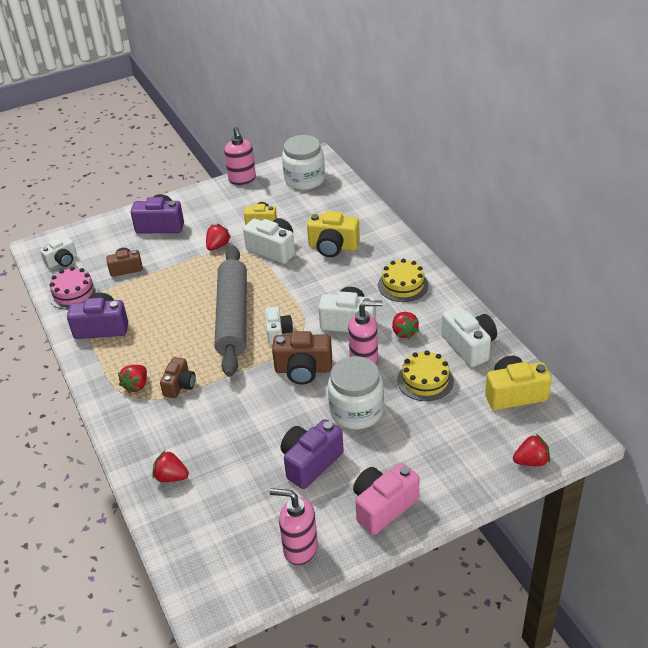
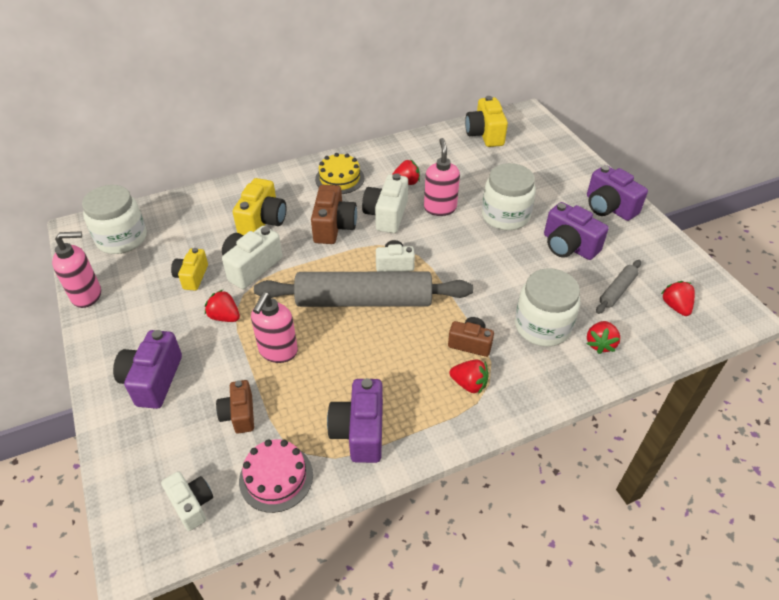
camera: 90 degrees left, 5 degrees up
(196, 435) = (542, 326): none -> white jar
(242, 498) = (617, 290): none -> grey rolling pin
(300, 549) = (662, 254): pink soap dispenser -> pink soap dispenser (278, 351)
(303, 370) = (451, 247): brown camera -> brown camera (333, 227)
(383, 506) = (609, 207): pink camera -> purple camera
(425, 380) = (468, 175): yellow cake -> none
(469, 346) = (428, 149): white camera -> none
(531, 461) = (553, 135): red strawberry -> red strawberry (675, 306)

